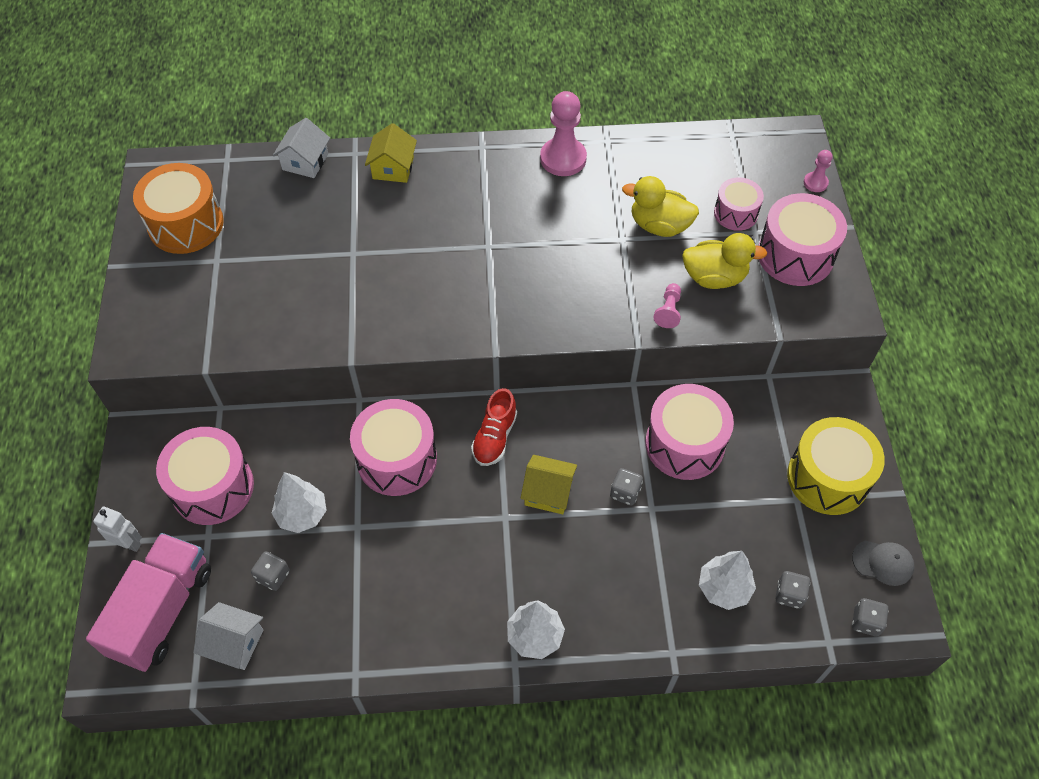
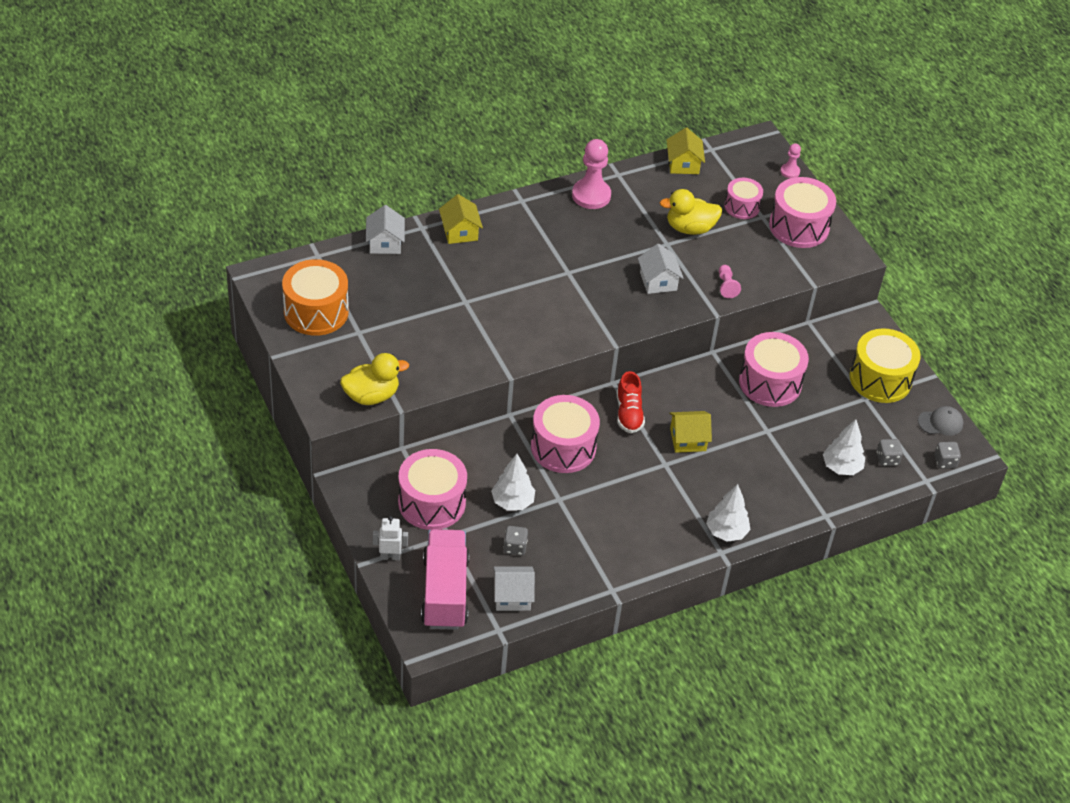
camera: 25 degrees left, 10 degrees down
(588, 284) = (658, 281): none -> white house
(625, 492) = (743, 425): grey dice -> none
(690, 145) = (683, 164): none -> yellow house
(714, 277) = (748, 255): yellow duck -> yellow duck (371, 396)

